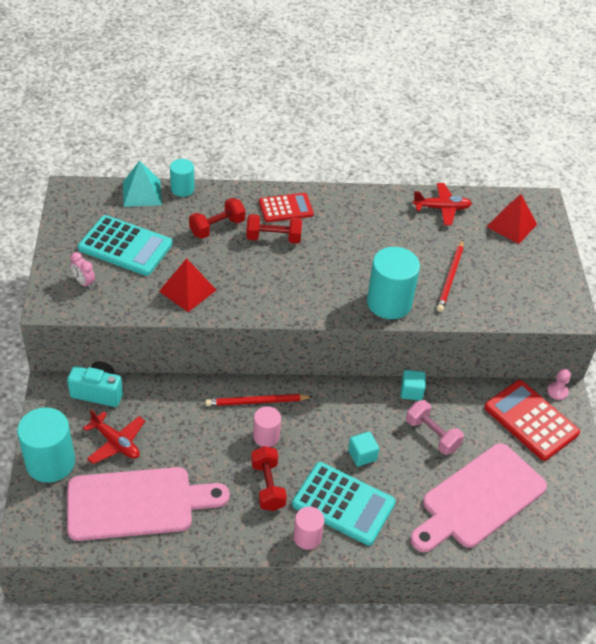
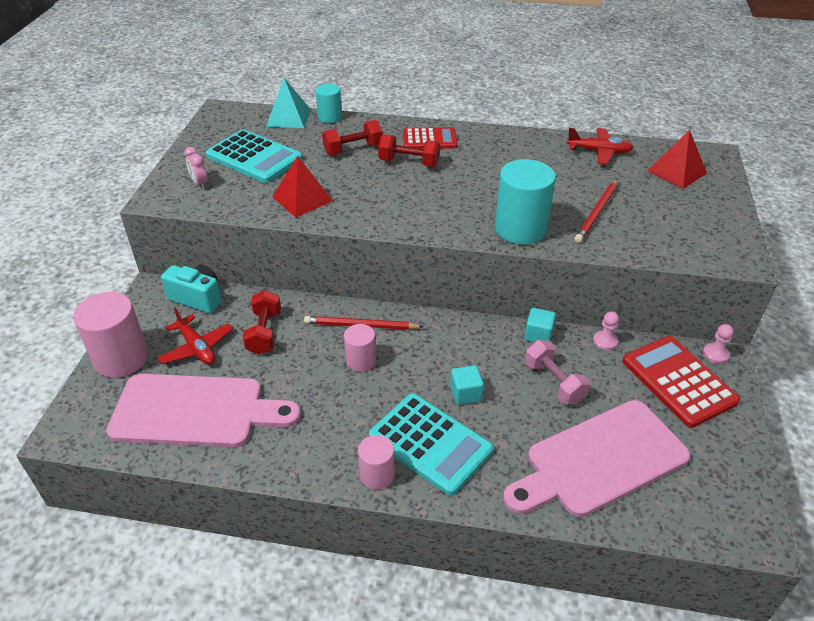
camera: 15 degrees right, 5 degrees down
(50, 462) = (121, 358): turquoise cylinder -> pink cylinder
(268, 486) = (347, 412): red dumbbell -> red dumbbell (264, 332)
(467, 391) = (605, 341): none -> pink pawn

